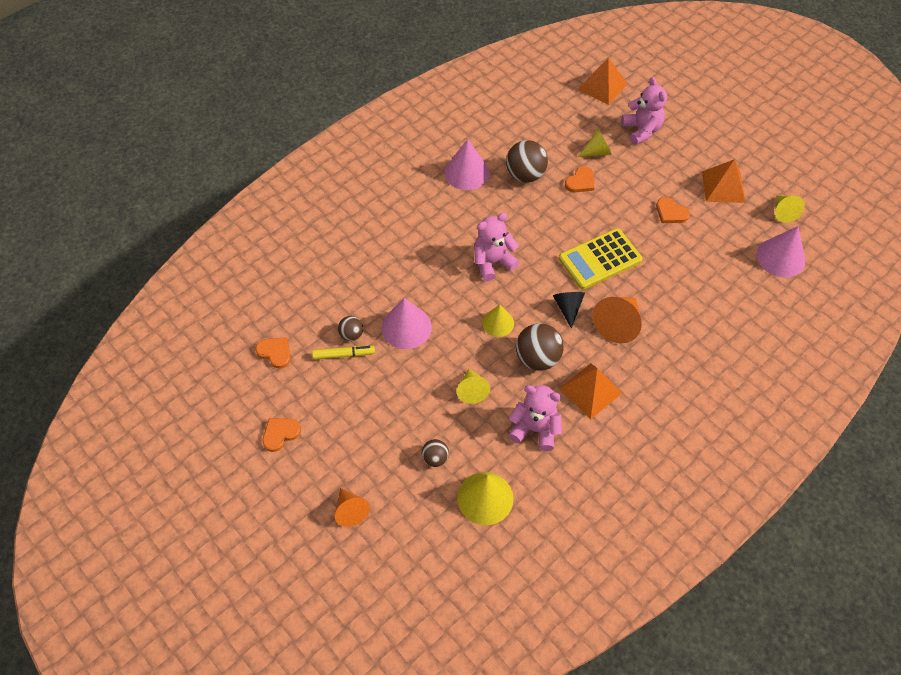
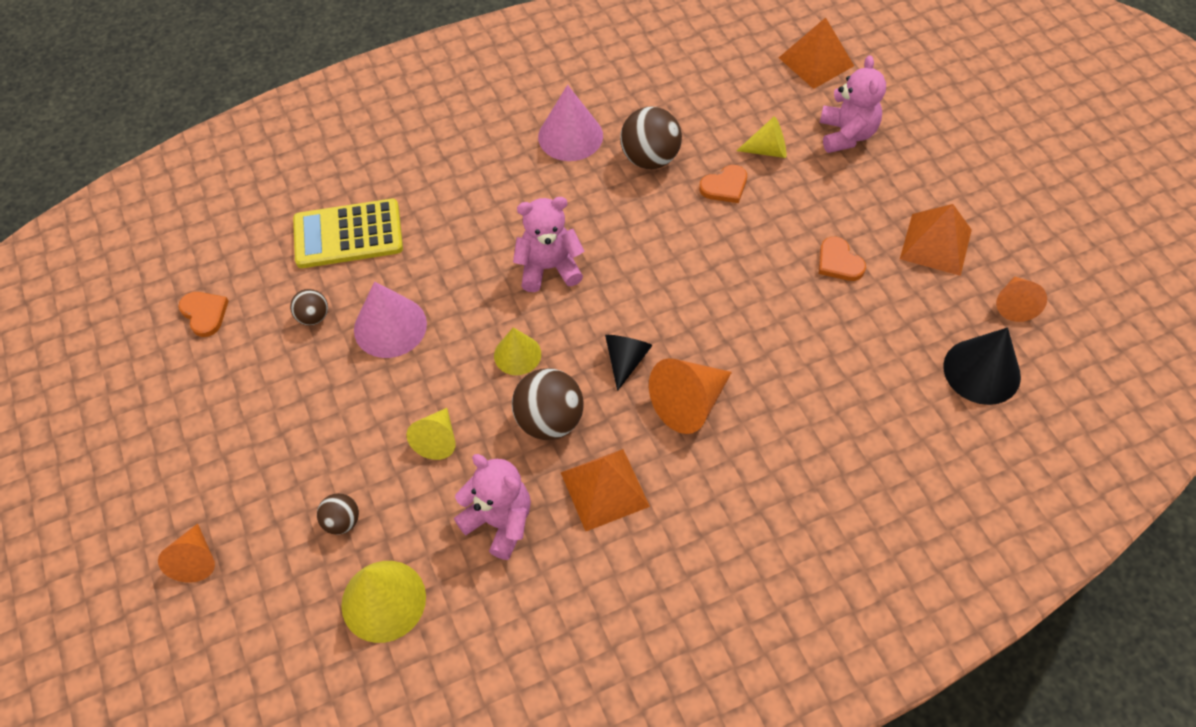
camera: 20 degrees right, 0 degrees up
(280, 434) = (158, 425): orange heart -> none
(344, 354) = (290, 341): yellow marker -> none
(600, 259) = (703, 303): yellow calculator -> yellow calculator (348, 235)
(780, 257) = (981, 371): pink cone -> black cone
(783, 212) = (1014, 304): yellow cone -> orange cone

